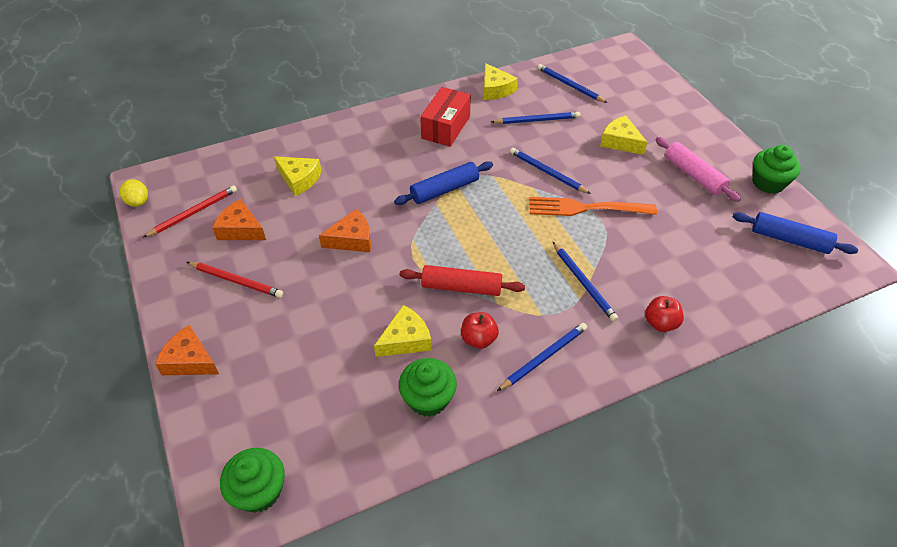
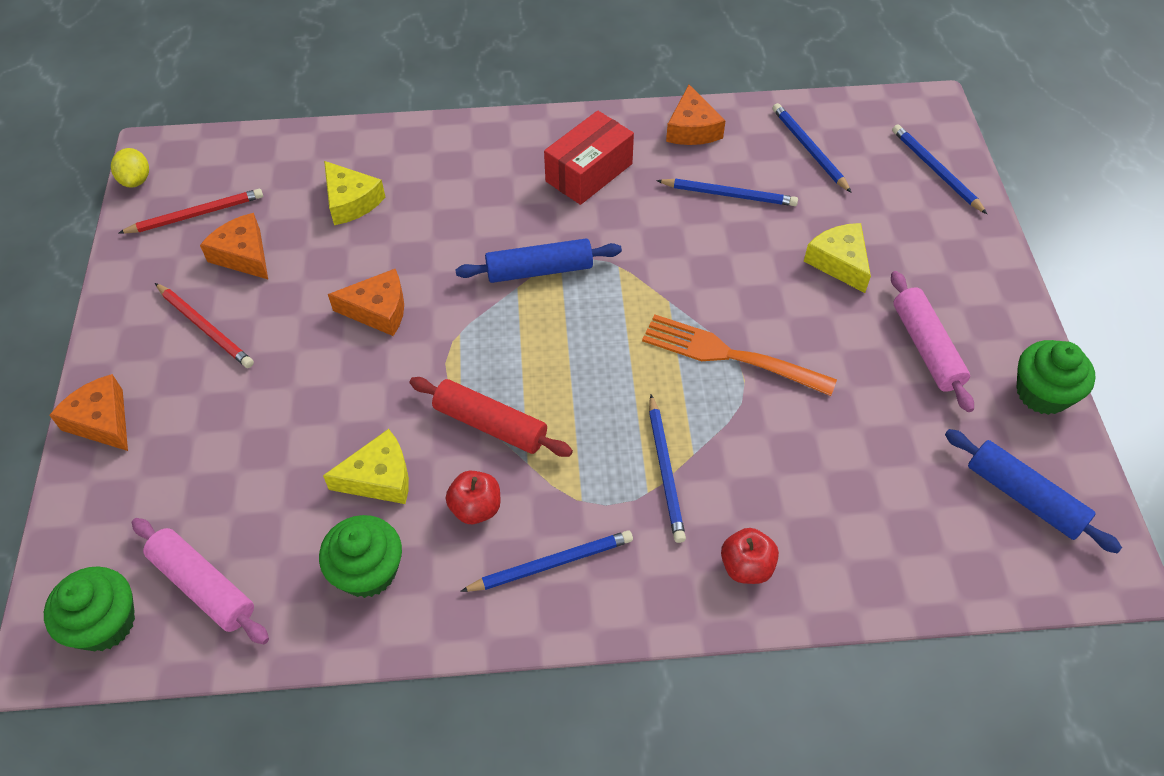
camera: 20 degrees right, 5 degrees up
(319, 444) = (203, 586): none -> pink rolling pin
(495, 89) = (692, 129): yellow cheese -> orange cheese
(547, 172) = (701, 283): blue pencil -> blue pencil (935, 171)

